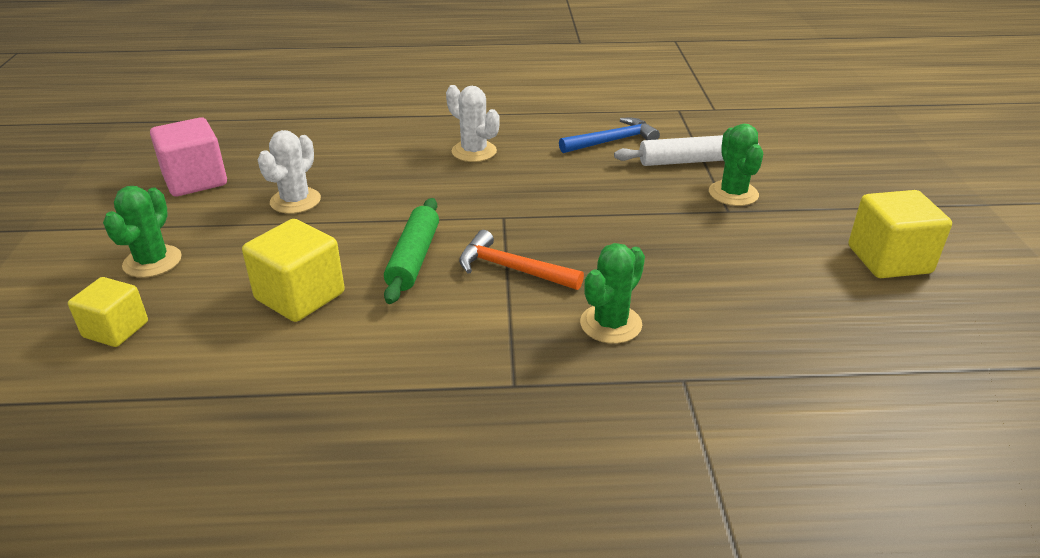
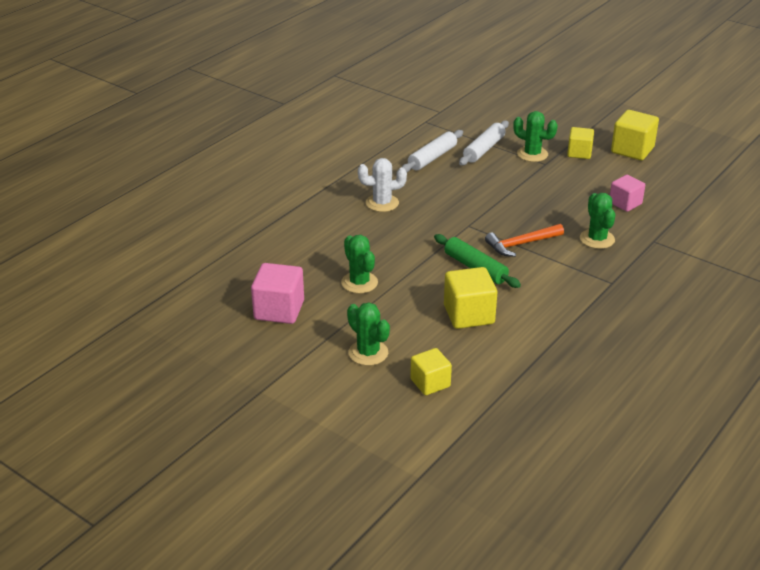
camera: 50 degrees left, 0 degrees up
(295, 201) = (359, 283): white cactus -> green cactus
(612, 141) = (432, 158): blue hammer -> white rolling pin
(742, 310) = (625, 203): none -> pink cube
(799, 223) = (579, 153): none -> yellow cube

